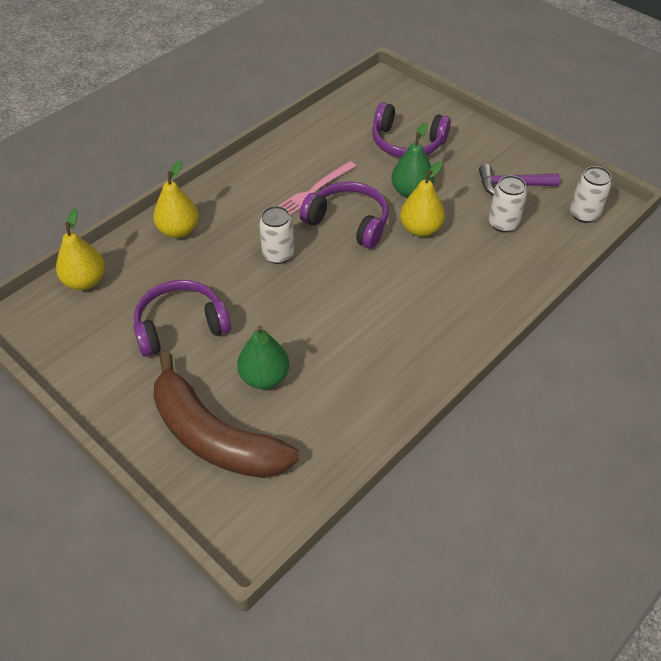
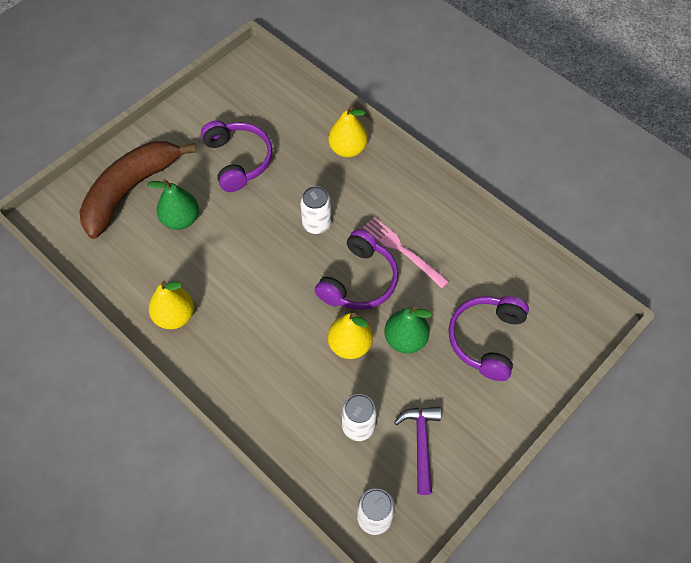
camera: 90 degrees right, 10 degrees up
(85, 281) = (289, 94): yellow pear -> yellow pear (174, 316)

